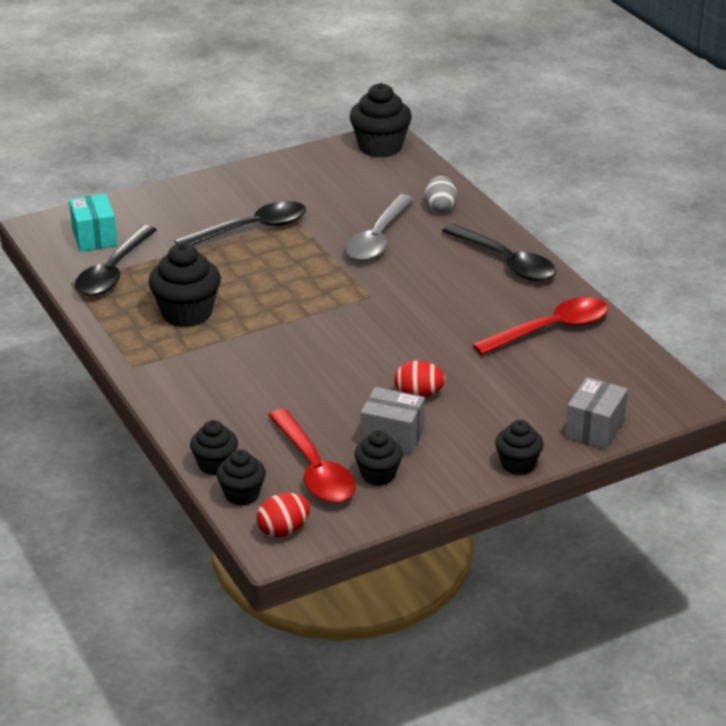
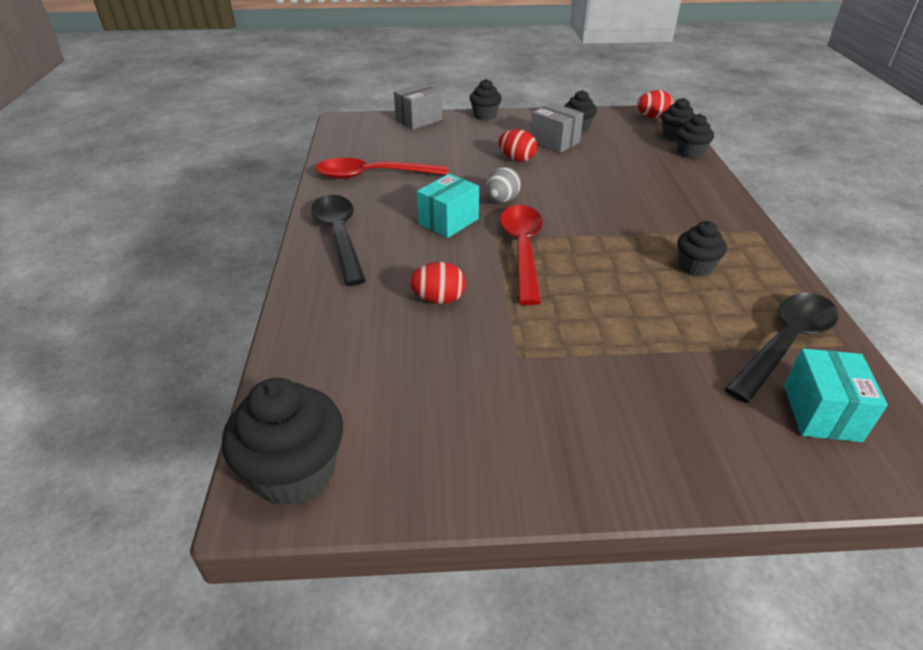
camera: 155 degrees left, 5 degrees up
(187, 313) = (695, 267): black cupcake -> black cupcake, size x0.60
(251, 229) = (586, 359): black spoon -> none
(314, 469) = (619, 138): red spoon -> red spoon (522, 250)
(378, 238) = (438, 299): grey spoon -> red egg
(426, 300) = (448, 221): none -> turquoise box
(440, 208) = (331, 320): grey egg -> grey egg (502, 200)

